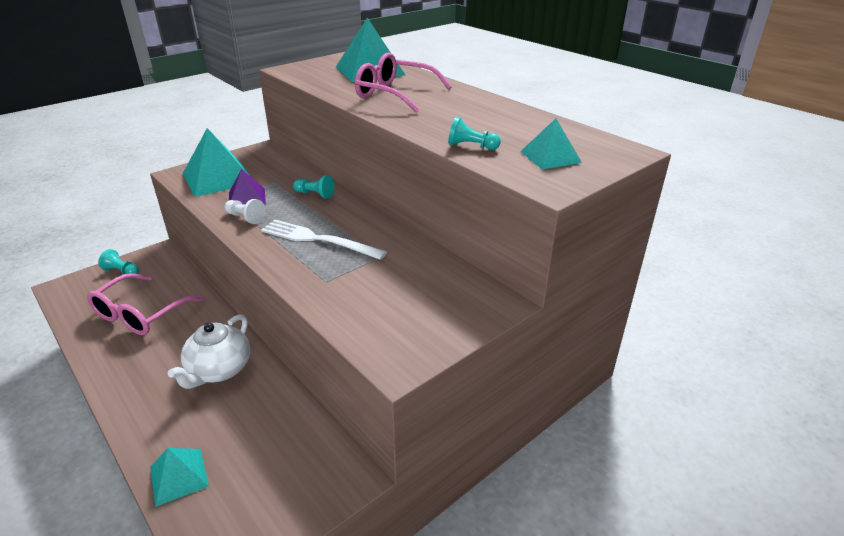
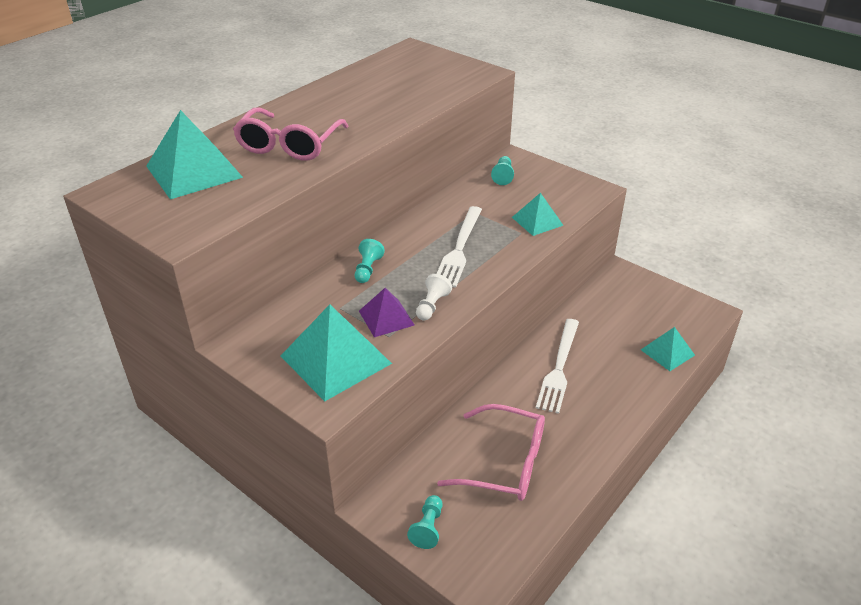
camera: 100 degrees left, 5 degrees up
(219, 370) = (559, 367): white teapot -> white fork
(471, 146) = (422, 100): turquoise pawn -> turquoise pawn (503, 176)
(550, 157) = (432, 72): turquoise pyramid -> turquoise pyramid (537, 221)

